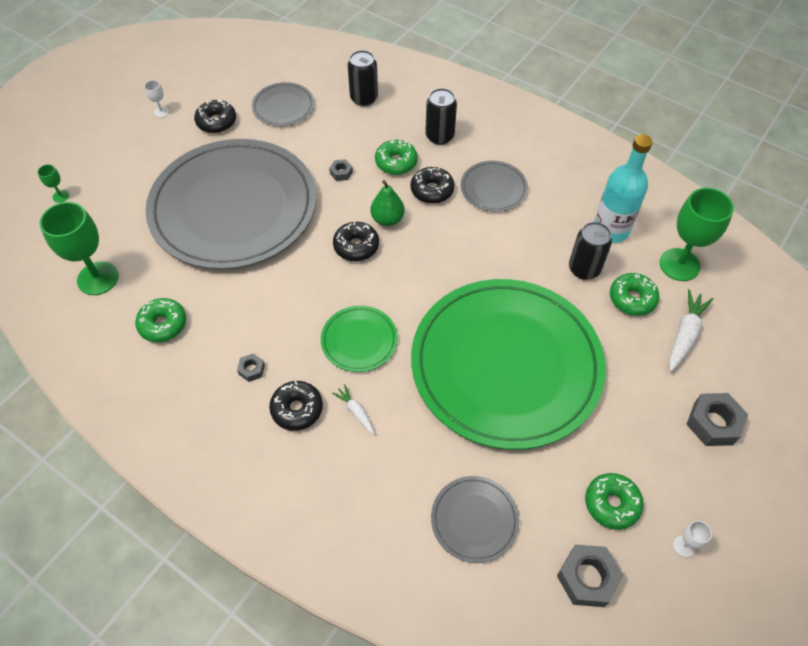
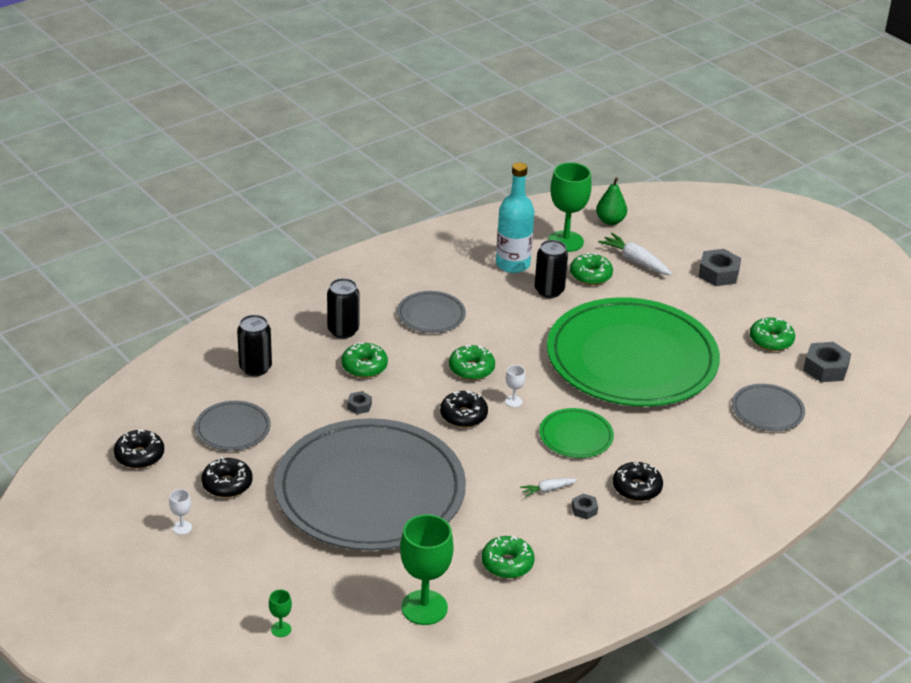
camera: 75 degrees left, 20 degrees down
(355, 411) = (650, 453): white carrot -> white carrot (547, 490)
(387, 219) = (438, 388): green pear -> green pear (610, 221)
(427, 236) = (471, 369): none -> green donut
(432, 190) = (414, 352): black donut -> black donut (139, 456)
(684, 546) = (811, 318): white goblet -> white goblet (513, 401)

